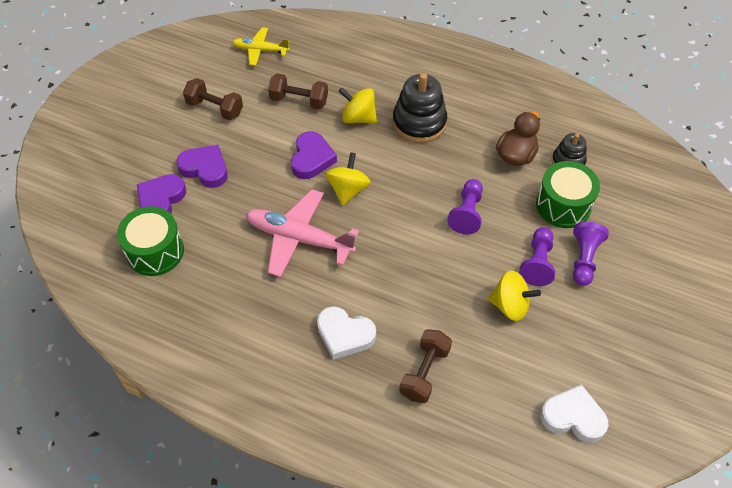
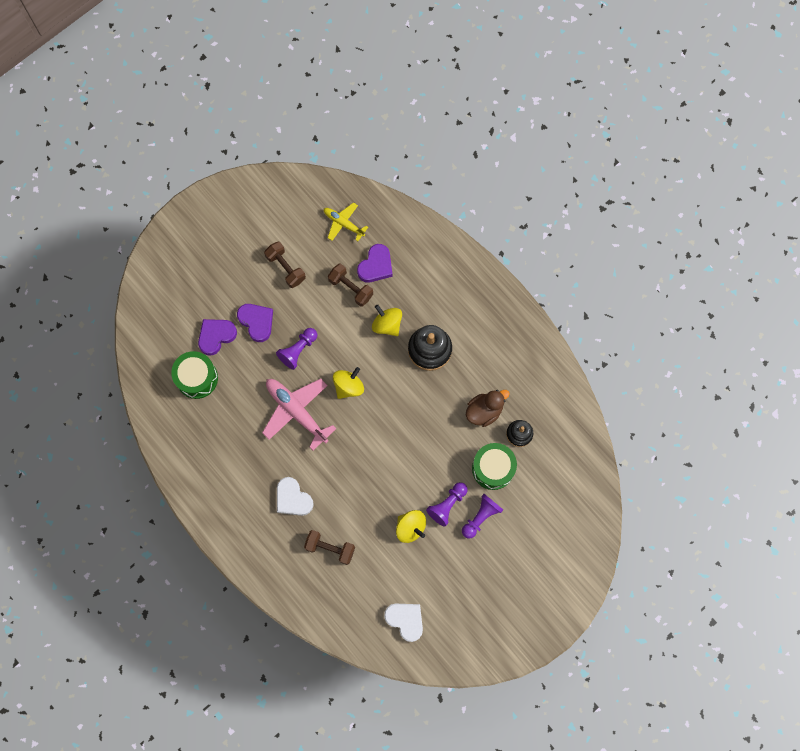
camera: 25 degrees right, 20 degrees up
(312, 158) = (335, 347): purple heart -> purple heart (376, 266)
(424, 372) = (330, 548): brown dumbbell -> brown dumbbell turned 60 degrees clockwise
(467, 213) = (421, 444): purple pawn -> purple pawn (298, 350)

